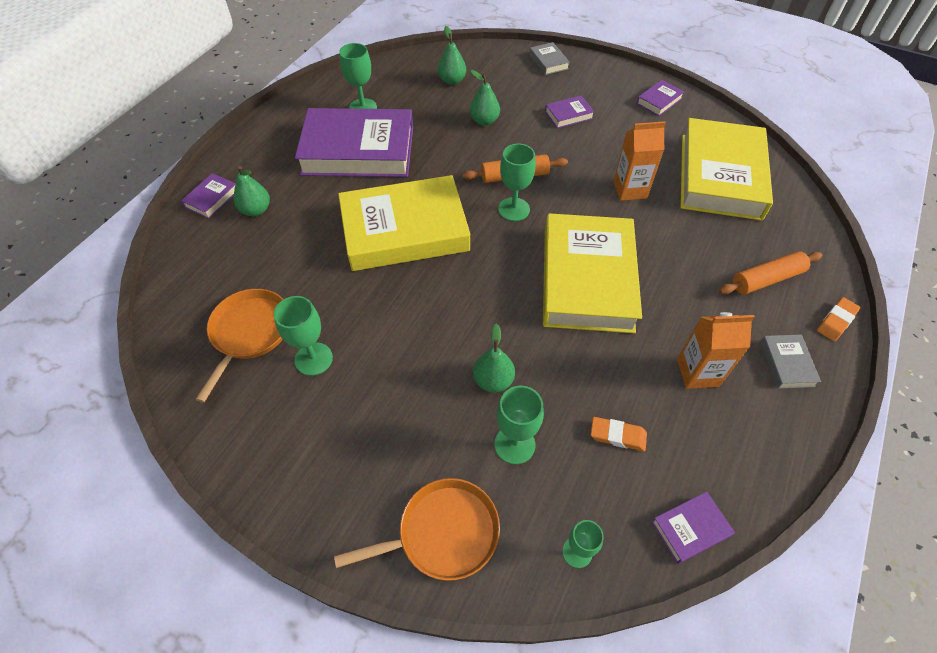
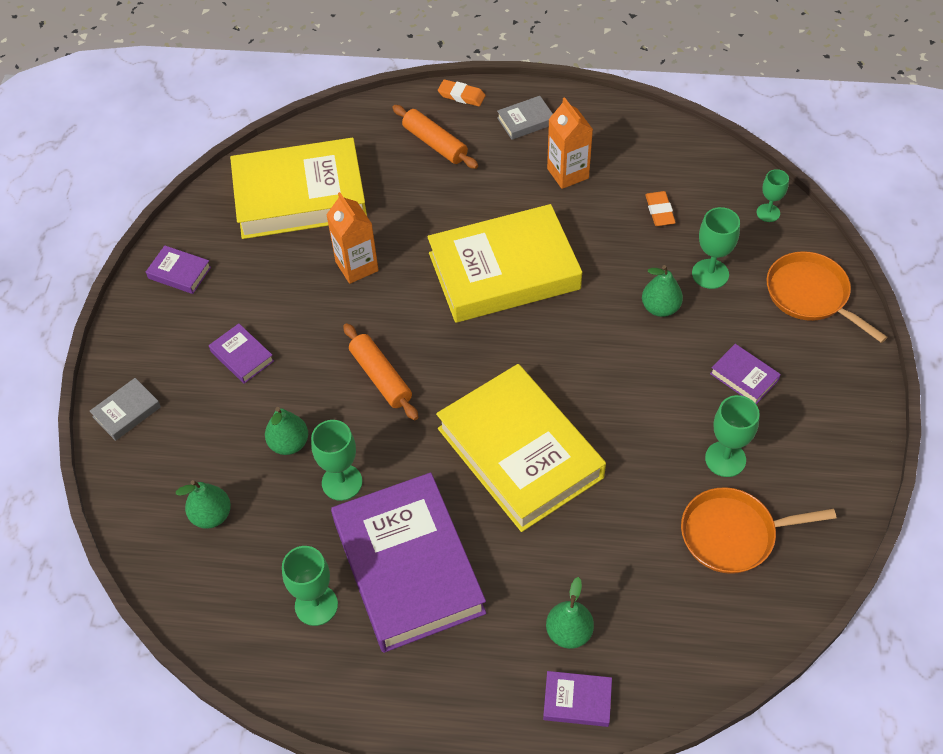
camera: 110 degrees left, 0 degrees up
(514, 209) = (436, 360): green goblet -> green goblet (342, 482)
(690, 528) = (707, 156): purple book -> purple book (744, 377)

